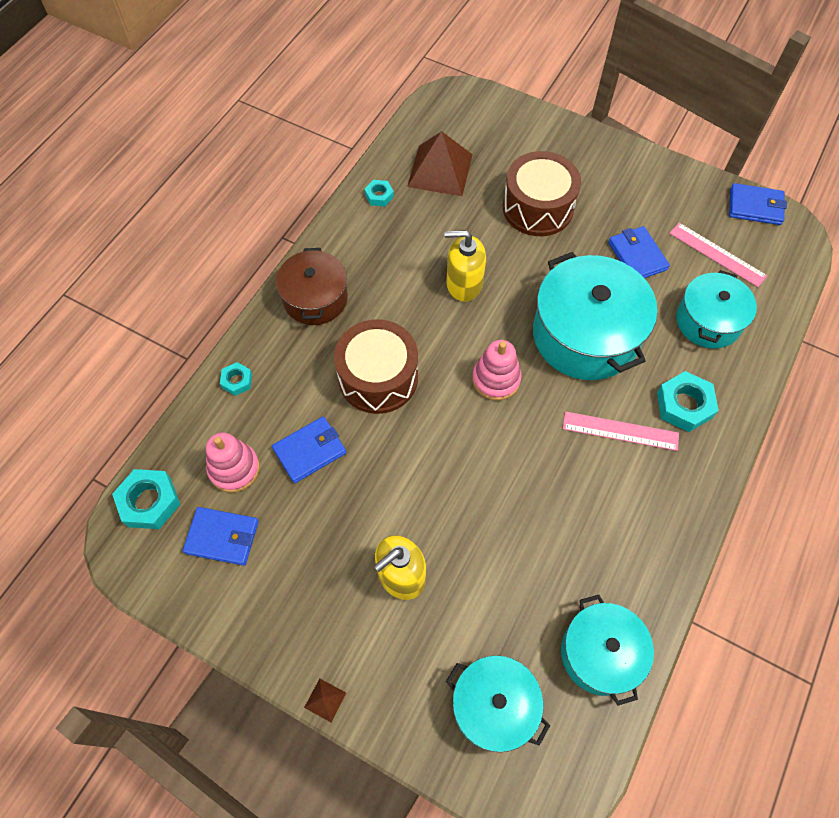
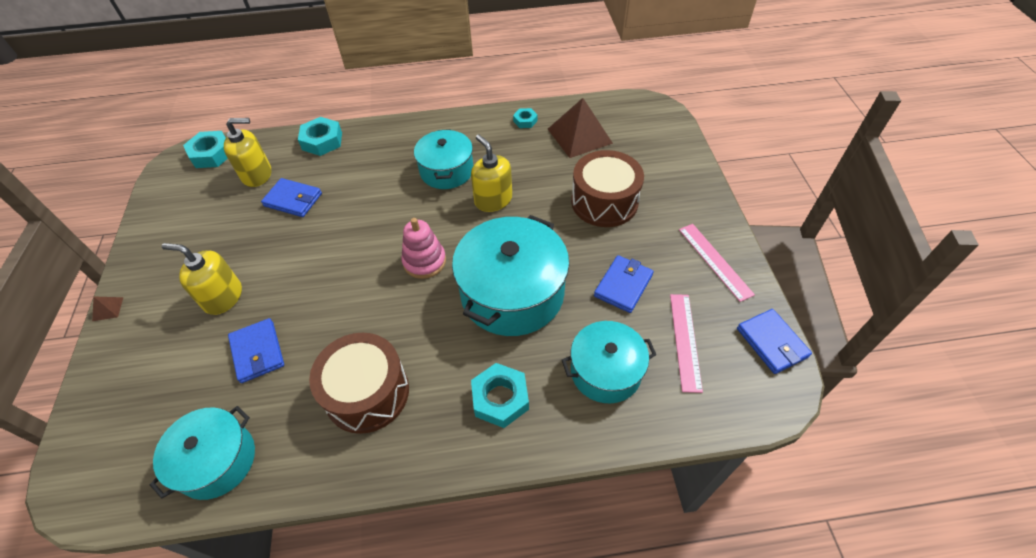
camera: 55 degrees right, 10 degrees down
(222, 537) = (205, 196): blue wallet -> blue wallet (257, 352)
(234, 469) = (257, 174): pink stacking toy -> yellow soap dispenser
(237, 381) = (322, 141): turquoise nut -> turquoise nut, size x1.77
(315, 298) = (413, 138): brown pot -> none
(378, 377) = (375, 200): brown drum -> brown drum (367, 393)
(494, 706) = (139, 410): turquoise pot -> turquoise pot (446, 171)
(620, 431) = (438, 365): pink ruler -> pink ruler (714, 261)

